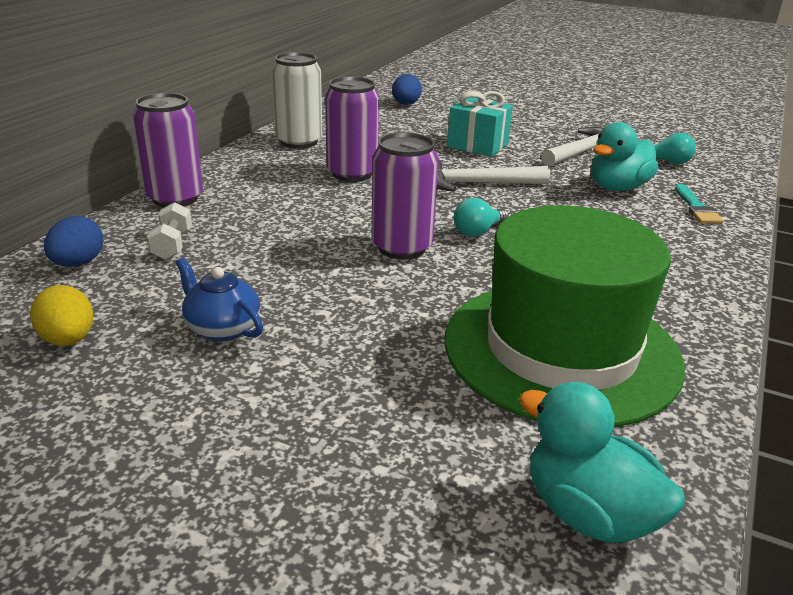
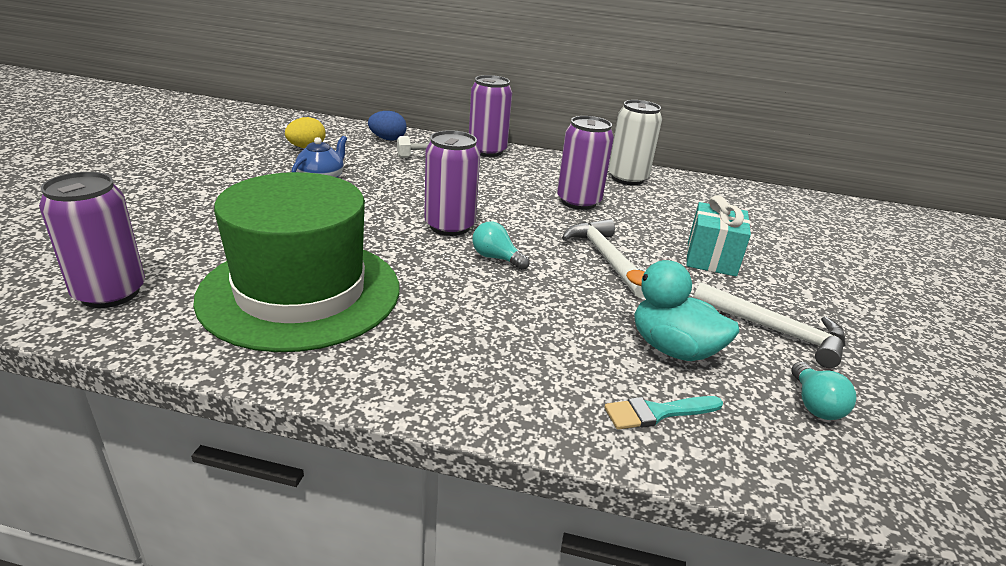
camera: 75 degrees right, 0 degrees up
(406, 104) = (788, 218): blue egg -> none
(588, 513) = (110, 293): turquoise duck -> purple can

